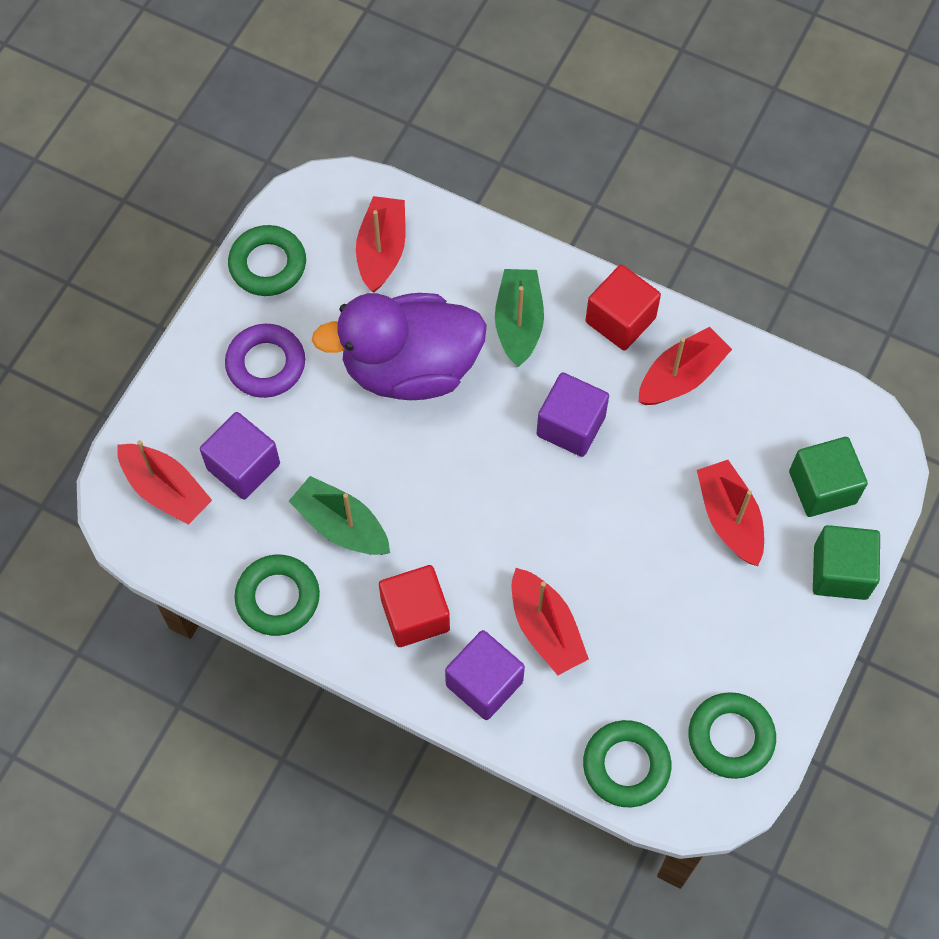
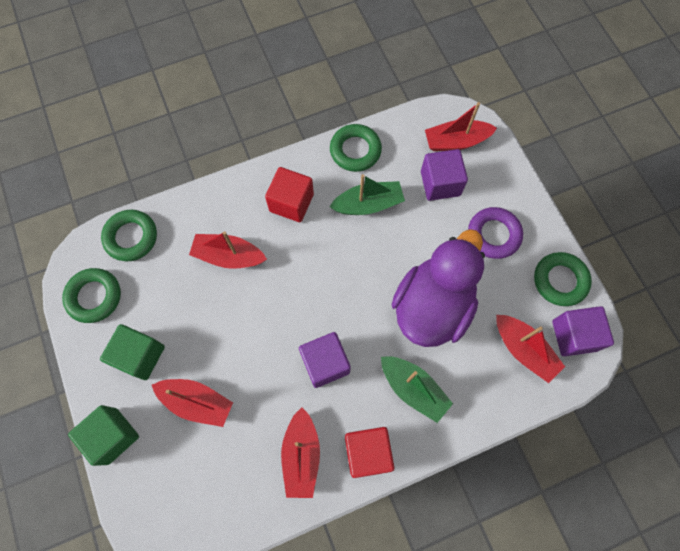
camera: 130 degrees right, 5 degrees up
(484, 683) = (230, 207): purple cube -> purple cube (574, 335)
(822, 487) = (165, 474): green cube -> green cube (140, 356)

